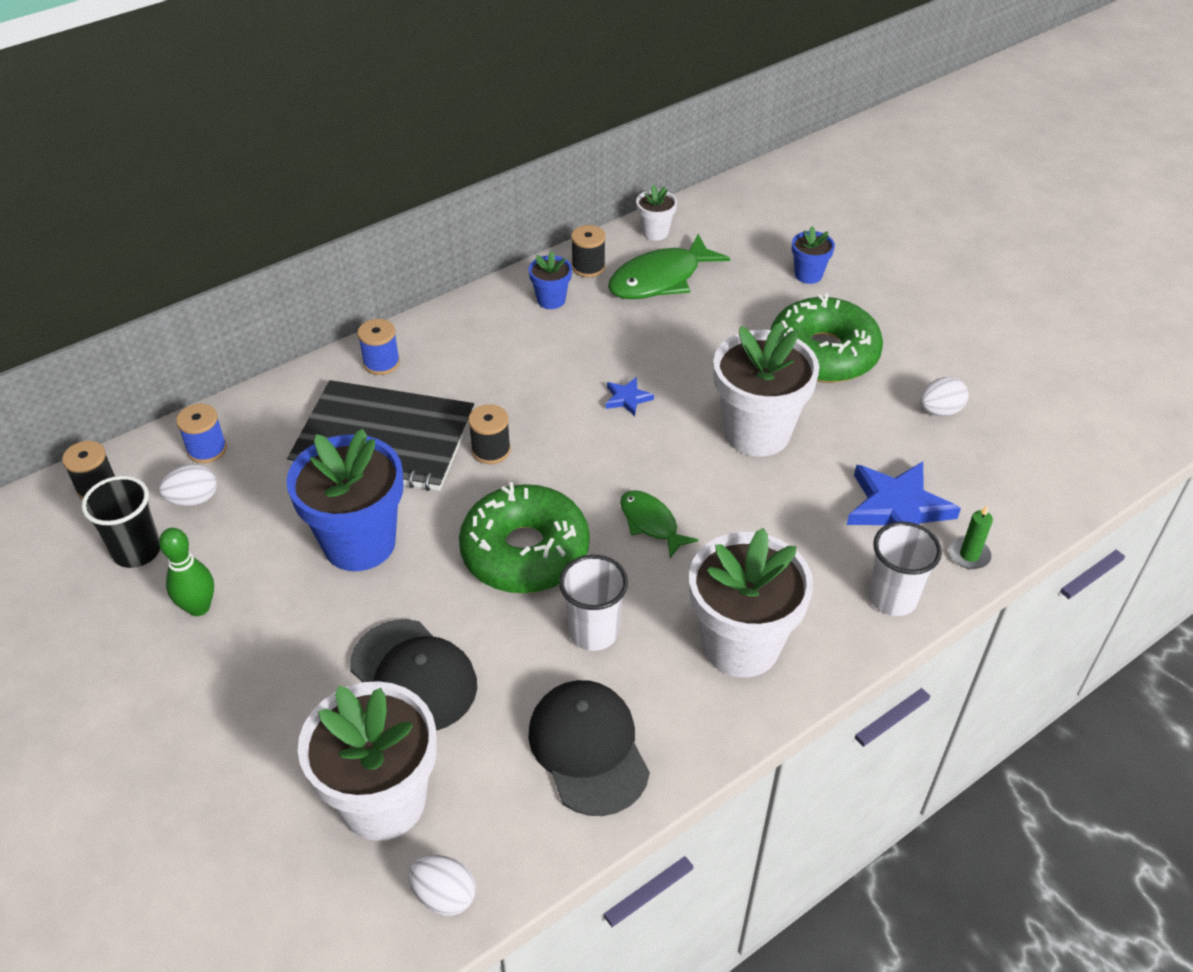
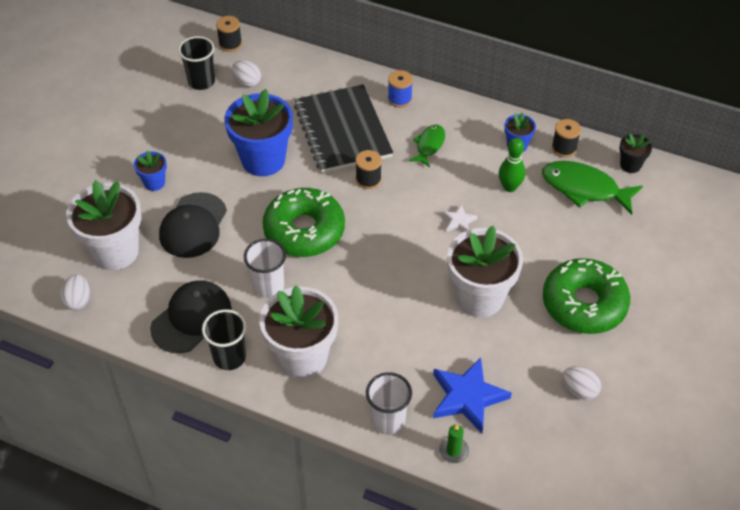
camera: 60 degrees right, 5 degrees up
(199, 607) = (183, 123): green bowling pin -> green bowling pin (509, 187)
(207, 449) = (283, 67): blue spool -> none
(627, 398) = (459, 221): blue star -> white star
(651, 523) = (365, 277): green fish -> green fish (429, 145)
(655, 232) = (630, 165): white flower pot -> black flower pot
(689, 730) = (229, 357): none -> black cup
(808, 275) = (660, 264): blue flower pot -> blue flower pot (154, 183)

